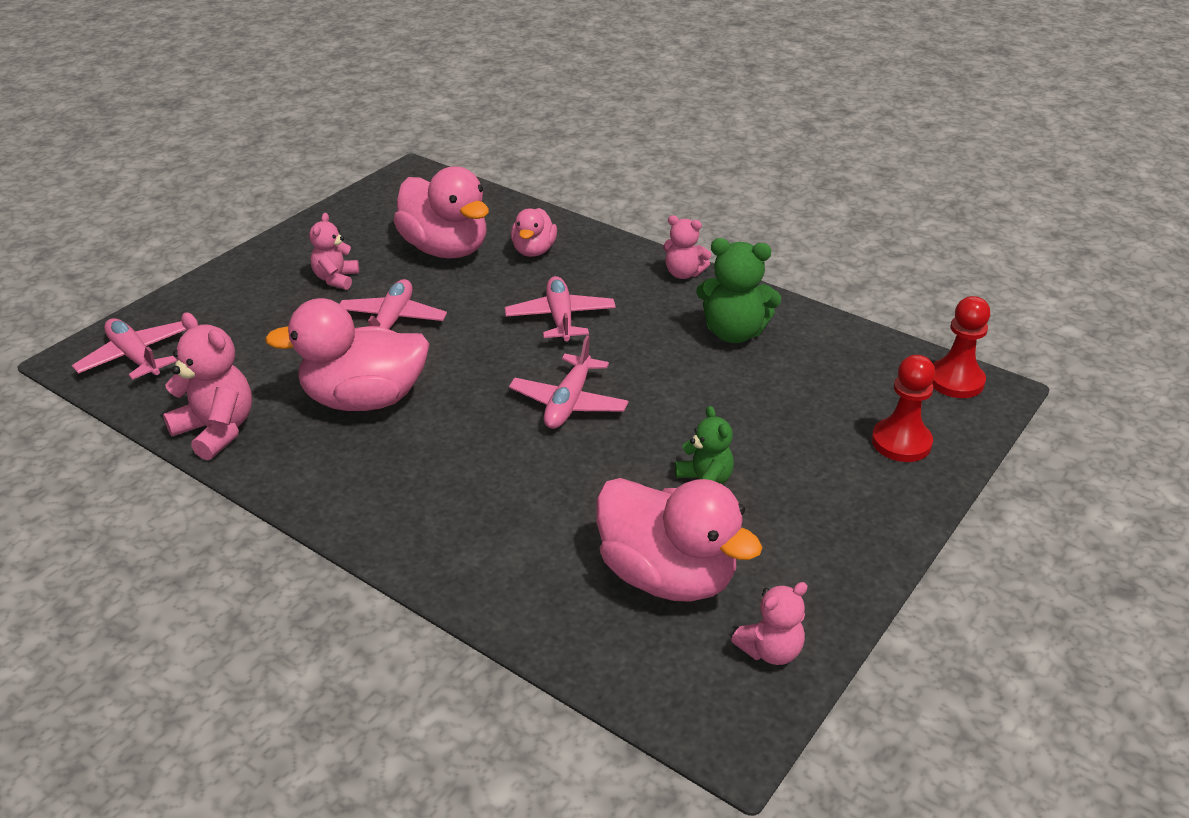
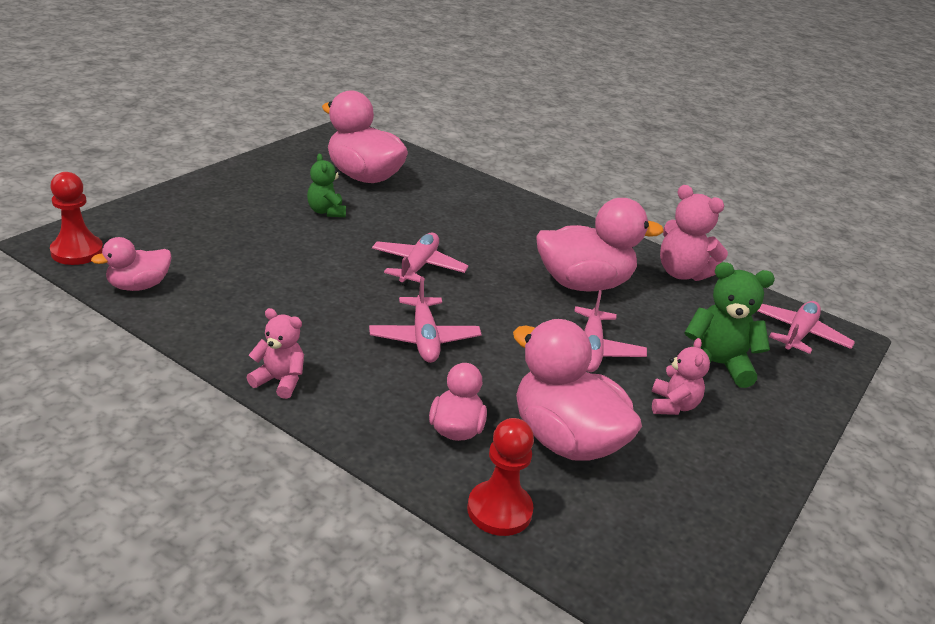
camera: 175 degrees right, 5 degrees down
(135, 357) = (798, 334): pink plane -> pink plane turned 105 degrees counterclockwise
(734, 333) = (254, 309): green teddy bear -> green teddy bear (715, 365)
(770, 650) = (317, 148): pink teddy bear -> none
(860, 347) = (139, 286): none -> pink duck
(901, 442) = (166, 218): red pawn -> red pawn (499, 510)

